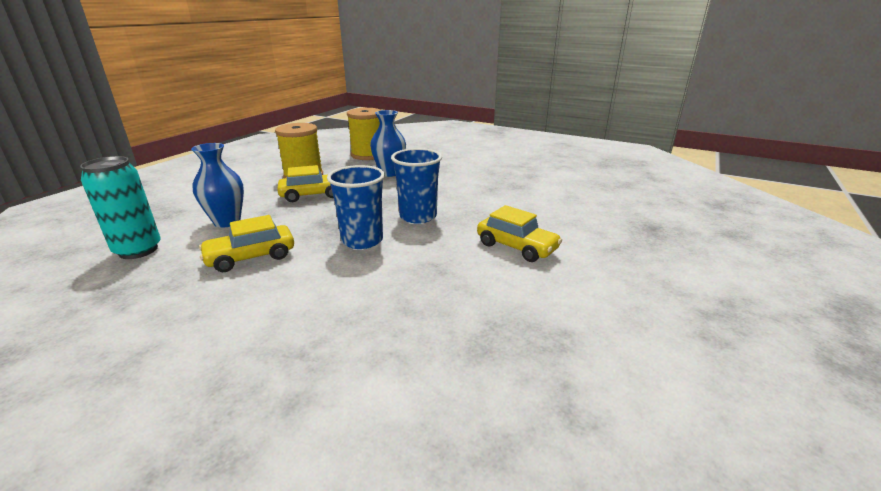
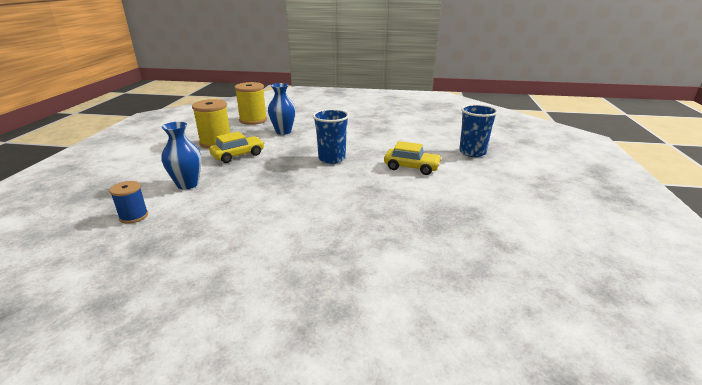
camera: 20 degrees left, 0 degrees up
(138, 250) = (134, 216): turquoise can -> blue spool
(251, 257) = (235, 204): yellow car -> none
(362, 240) = (307, 180): blue cup -> blue cup (472, 152)

